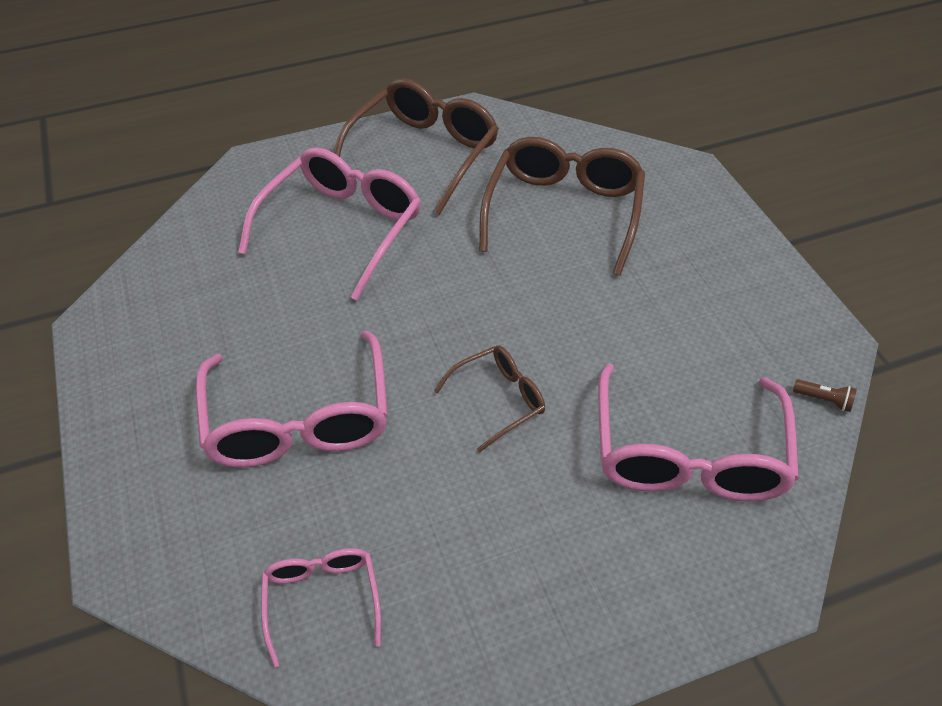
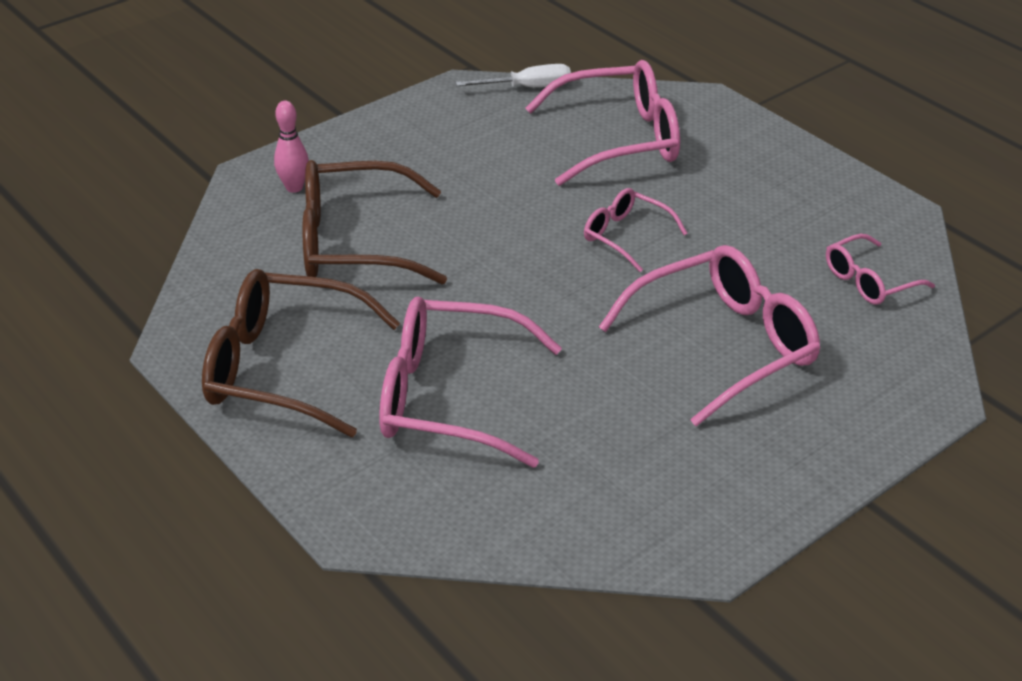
camera: 110 degrees left, 10 degrees down
(499, 399) = (625, 236): brown glasses -> pink glasses
(661, 190) = (294, 187): none -> pink bowling pin
(823, 400) = (528, 88): brown flashlight -> white screwdriver

